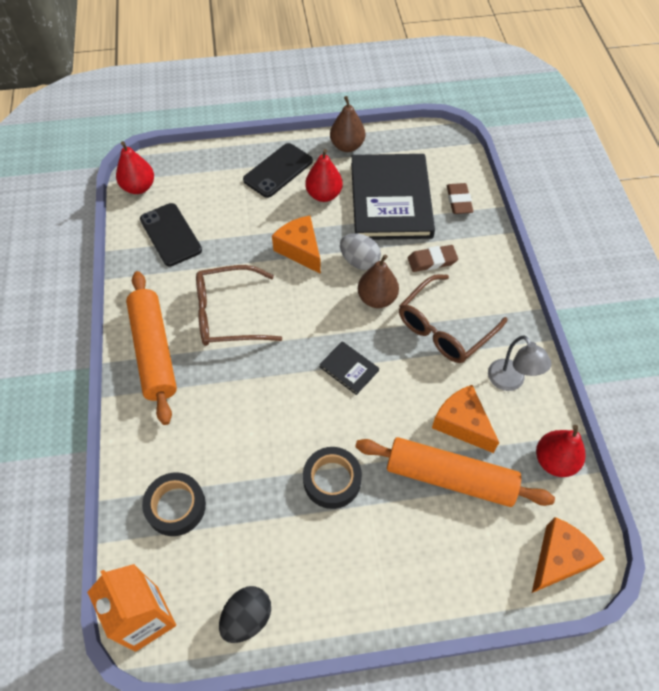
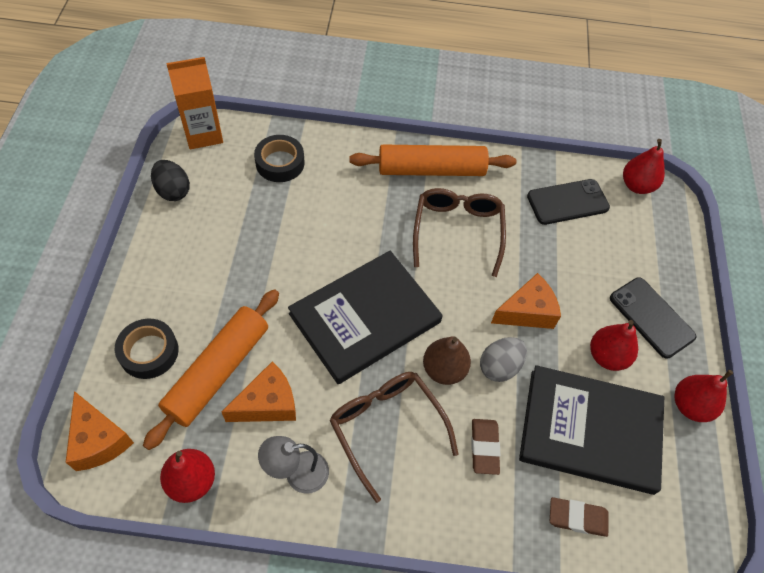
camera: 100 degrees right, 0 degrees up
(332, 480) = (256, 273): black tape -> black tape (149, 352)
(347, 146) = (690, 406): brown pear -> red pear
(349, 369) = (365, 318): black book -> black book, size x2.45

